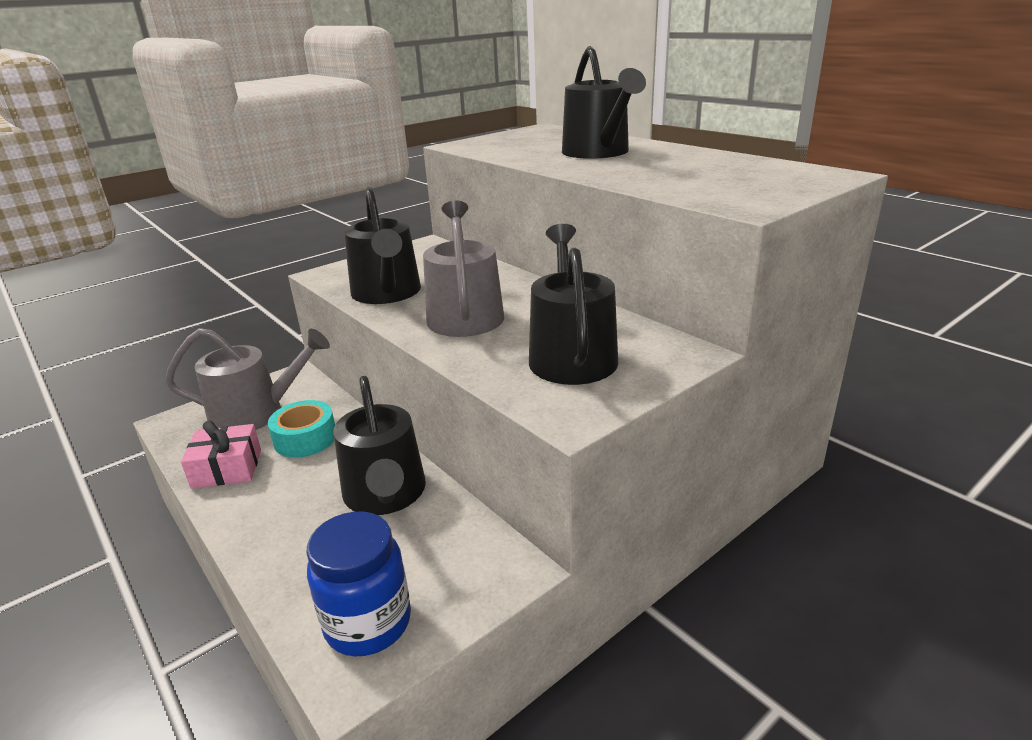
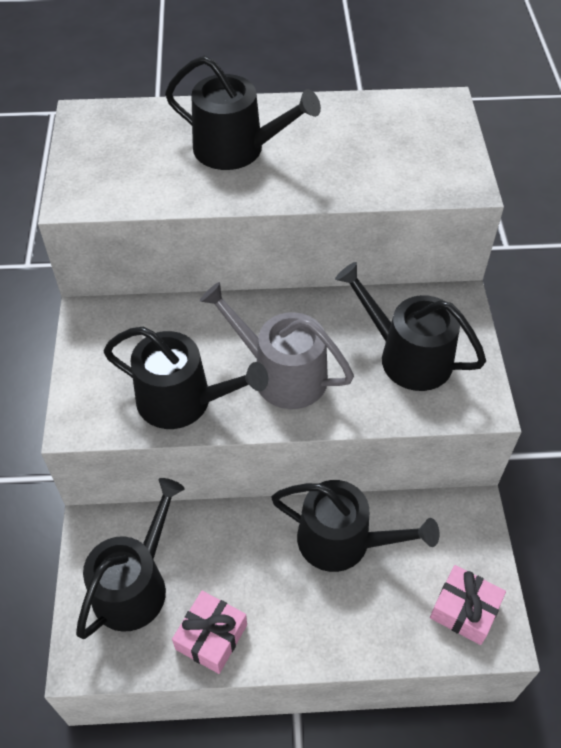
camera: 55 degrees left, 25 degrees up
(256, 413) = (135, 585): grey watering can -> black watering can
(305, 439) = (217, 562): turquoise tape -> none
(368, 623) = (464, 610): blue jar -> pink gift

